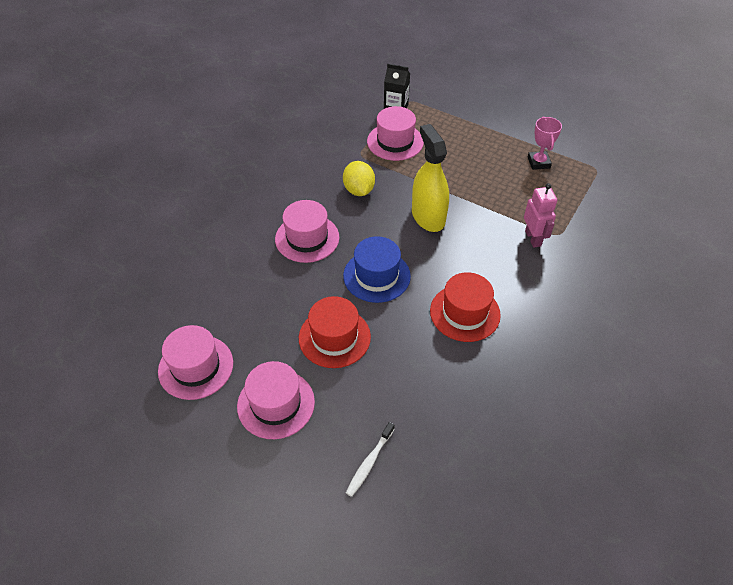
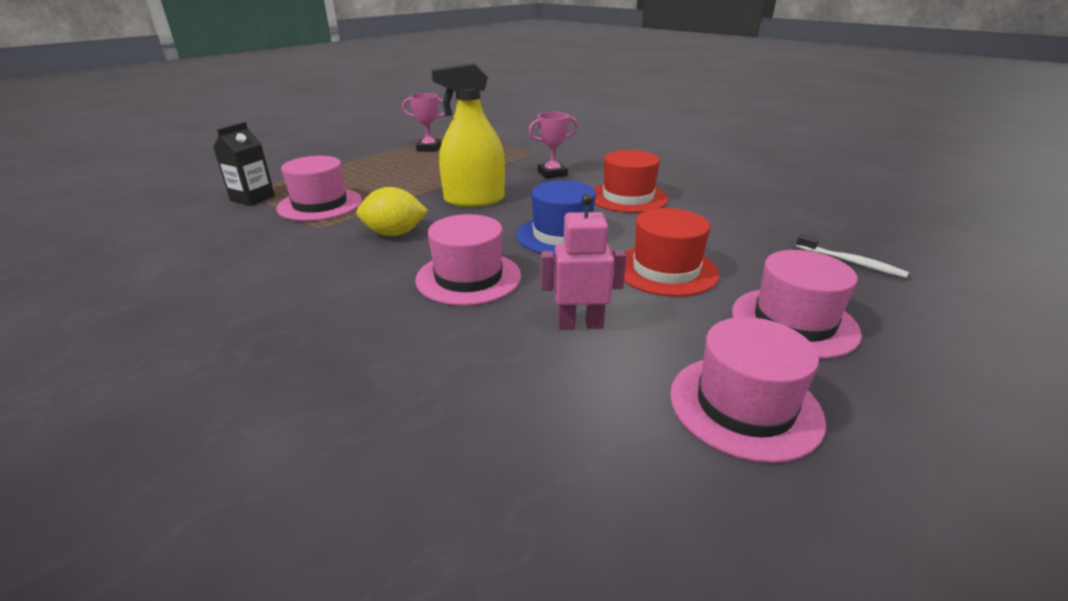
camera: 80 degrees left, 20 degrees down
(505, 256) = (552, 174): none -> pink trophy
(533, 238) = (533, 161): pink robot -> pink robot (580, 324)

